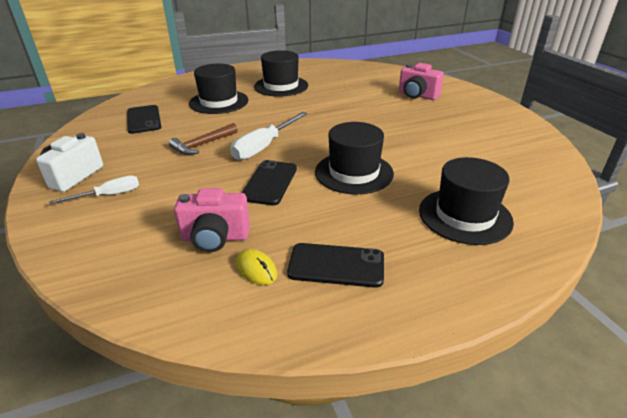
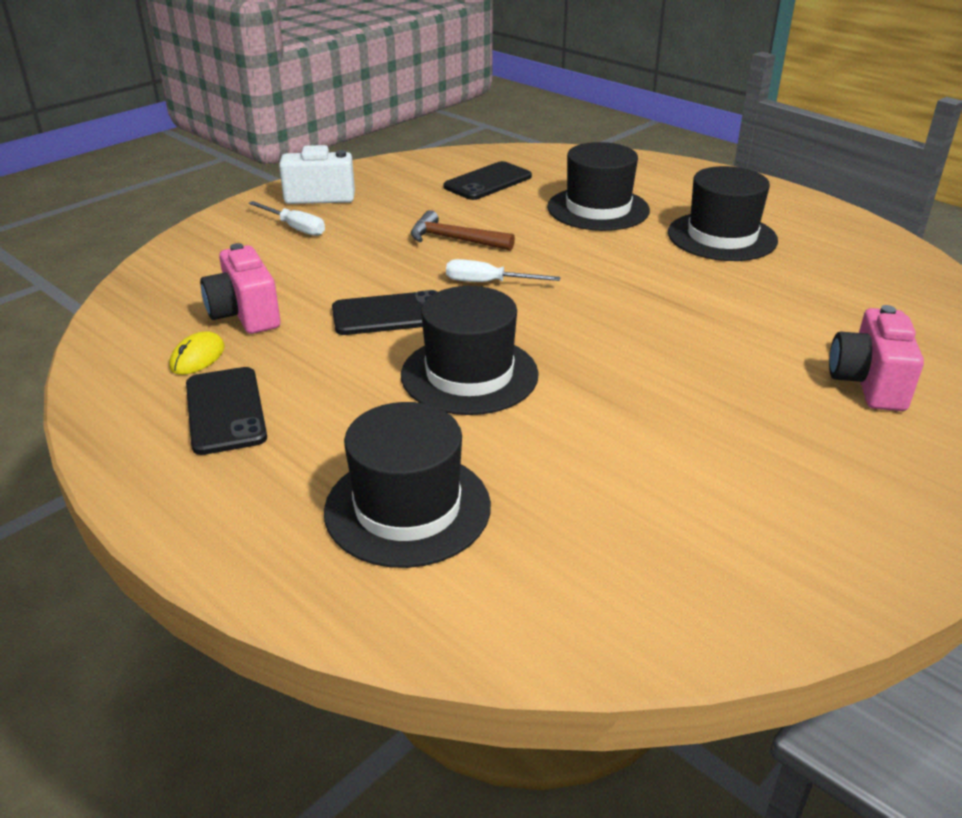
camera: 65 degrees right, 0 degrees up
(264, 146) = (488, 283): white screwdriver -> white screwdriver, size x0.62

